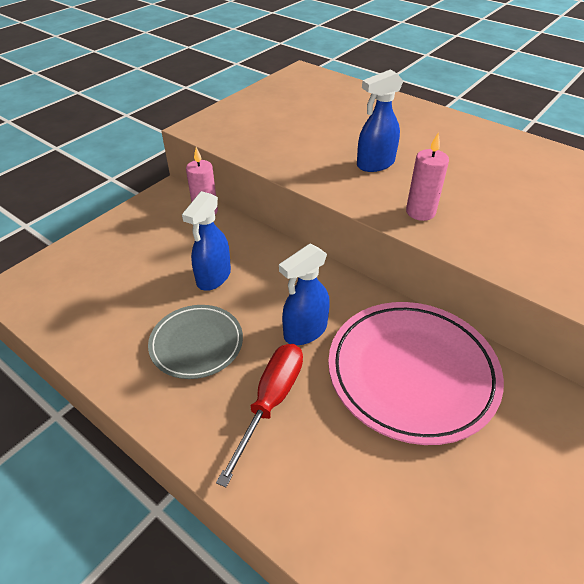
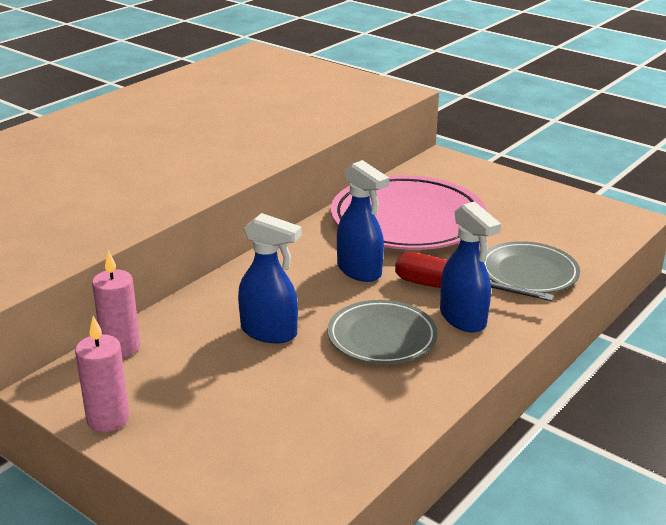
camera: 90 degrees left, 15 degrees down
(306, 483) = (528, 273): none -> grey plate
(375, 164) = (152, 165): blue spray bottle -> blue spray bottle (463, 319)
(420, 212) = (251, 149): pink candle -> pink candle (108, 419)

